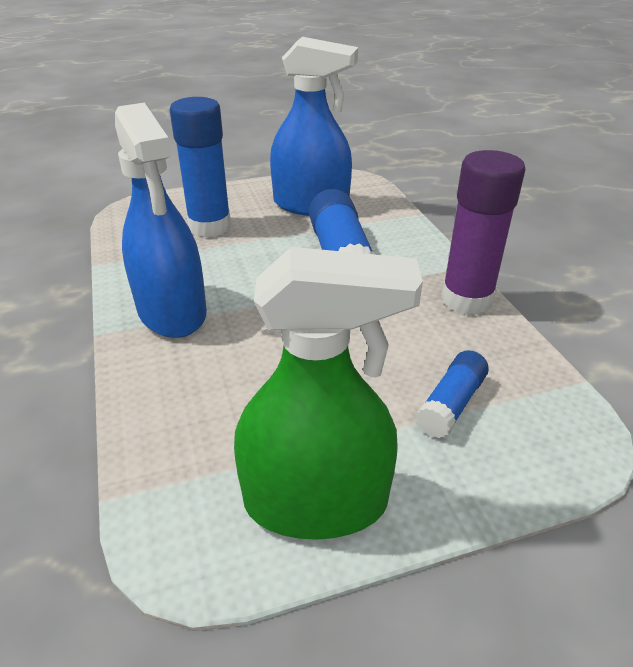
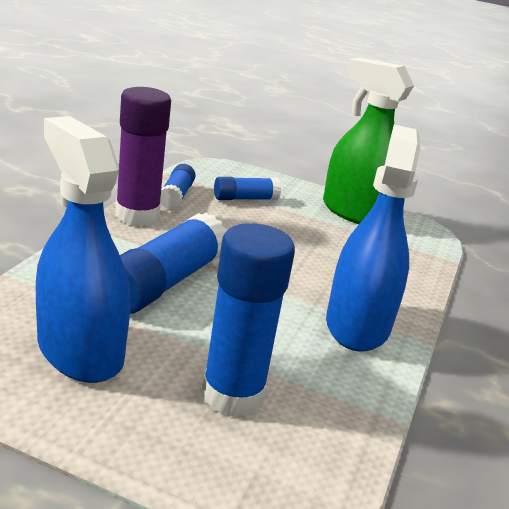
camera: 145 degrees left, 10 degrees down
(497, 348) = (176, 196): none -> blue glue stick

